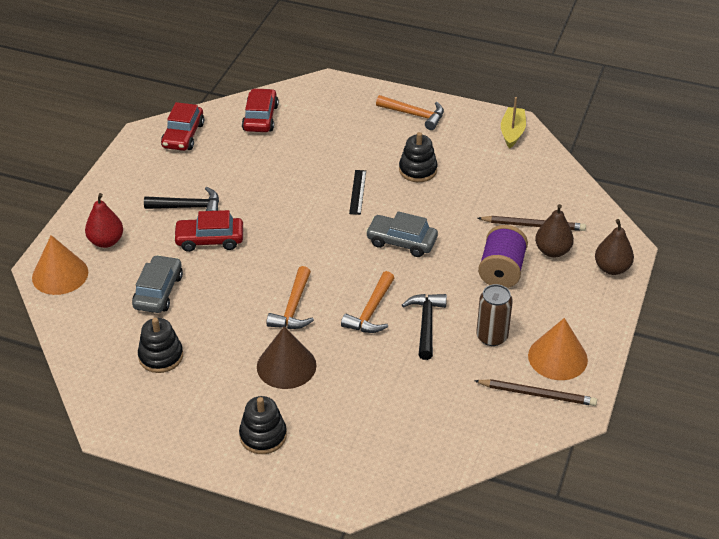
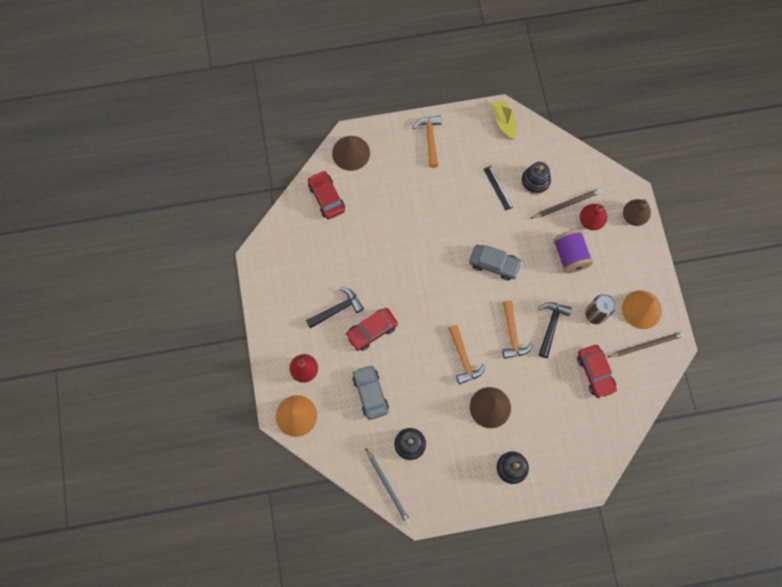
camera: 30 degrees left, 30 degrees up
(99, 384) = (388, 487): none -> grey pencil
(183, 135) = (285, 244): red car -> red car (595, 372)
(318, 94) = (351, 153): none -> brown cone
(357, 192) = (438, 234): black ruler -> black ruler (498, 188)
(401, 242) = (494, 264): grey car -> grey car turned 150 degrees counterclockwise
(415, 115) = (430, 139): orange hammer -> orange hammer turned 90 degrees counterclockwise
(418, 170) = (464, 192): black stacking toy -> black stacking toy (535, 181)
(426, 324) = (551, 326): black hammer -> black hammer turned 45 degrees clockwise
(552, 251) = (590, 221): brown pear -> red pear

